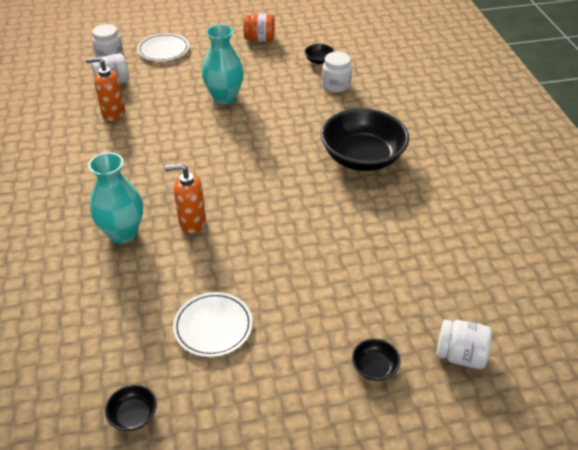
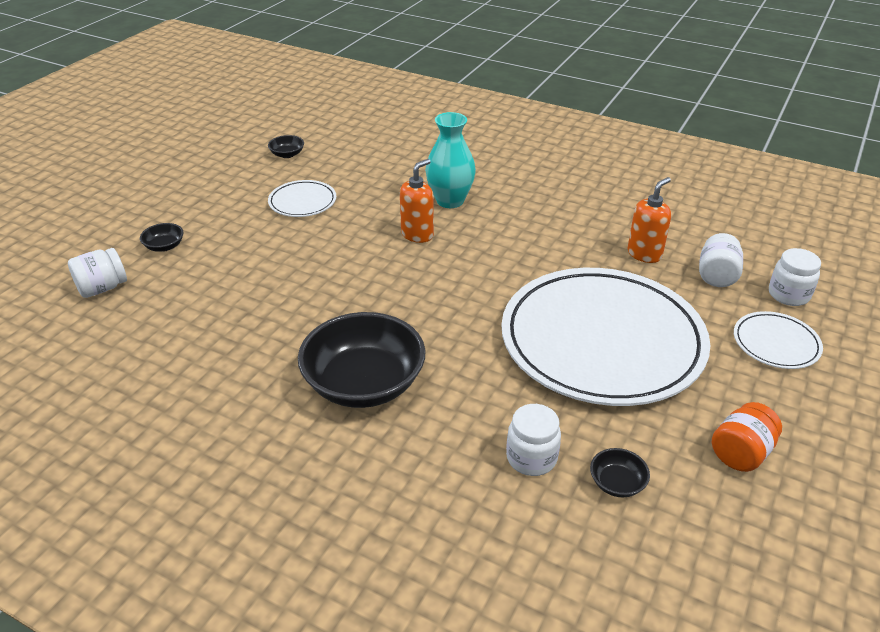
camera: 130 degrees right, 5 degrees down
(224, 97) = (602, 341): turquoise vase -> white plate

